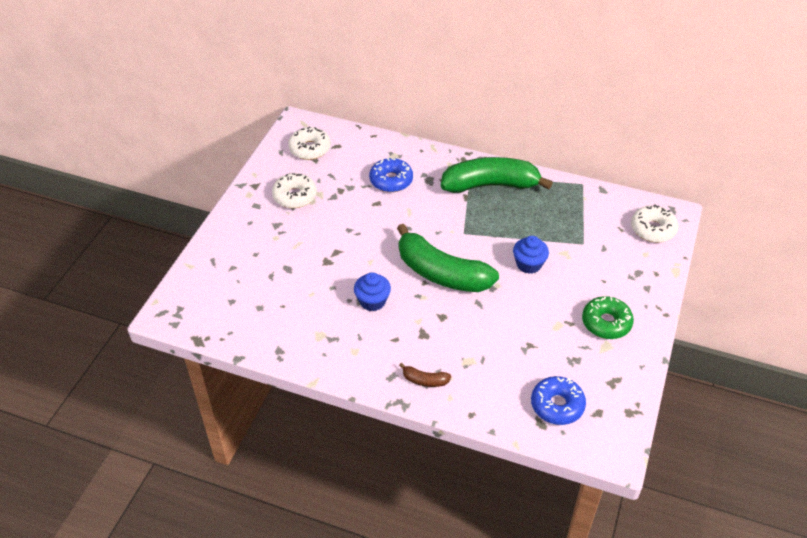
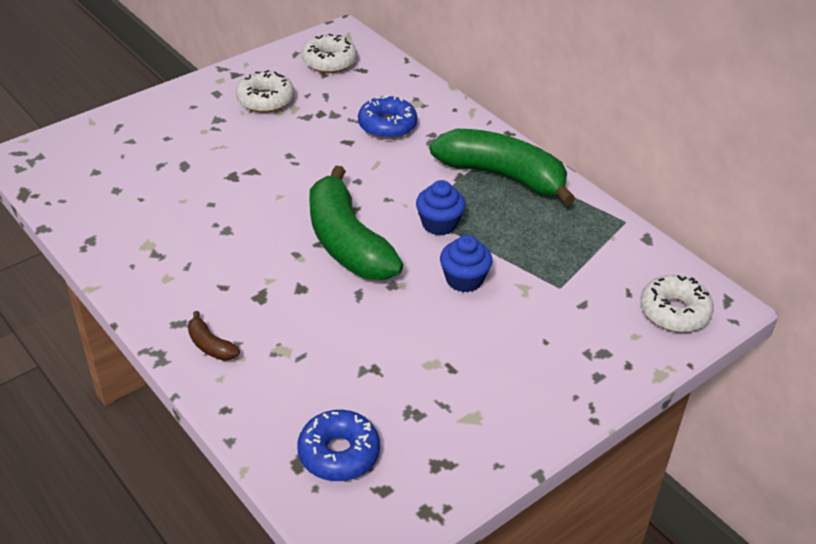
camera: 30 degrees right, 5 degrees down
(372, 301) = (239, 237): blue cupcake -> blue cupcake (439, 224)
(606, 323) = (499, 391): green donut -> none

